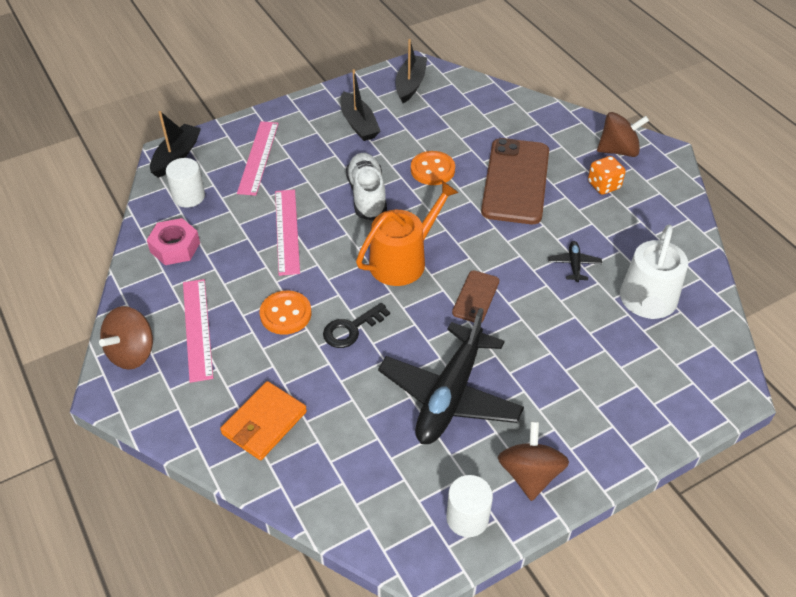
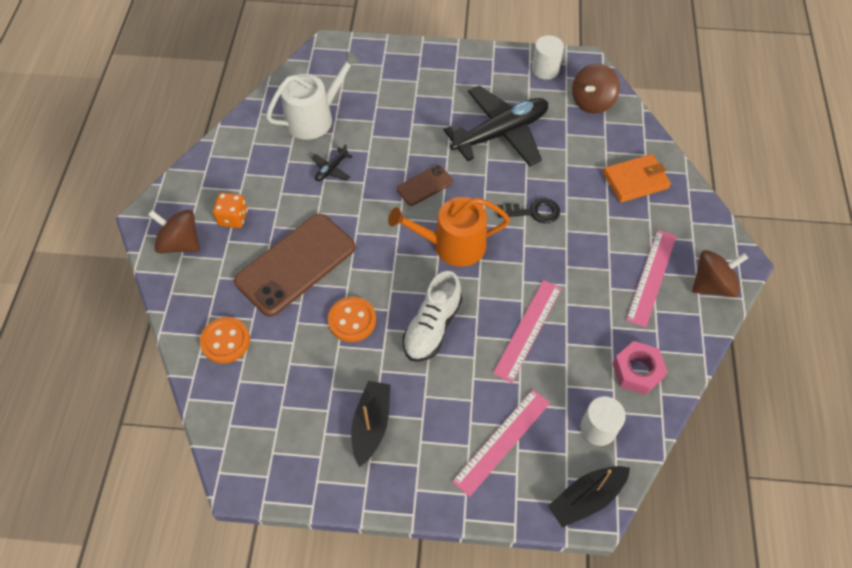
camera: 145 degrees left, 10 degrees up
(285, 314) = (575, 251): orange button -> orange button (225, 341)
(410, 84) = (271, 452): black boat -> none
(530, 474) = (491, 70): brown spinning top -> brown spinning top (592, 102)

